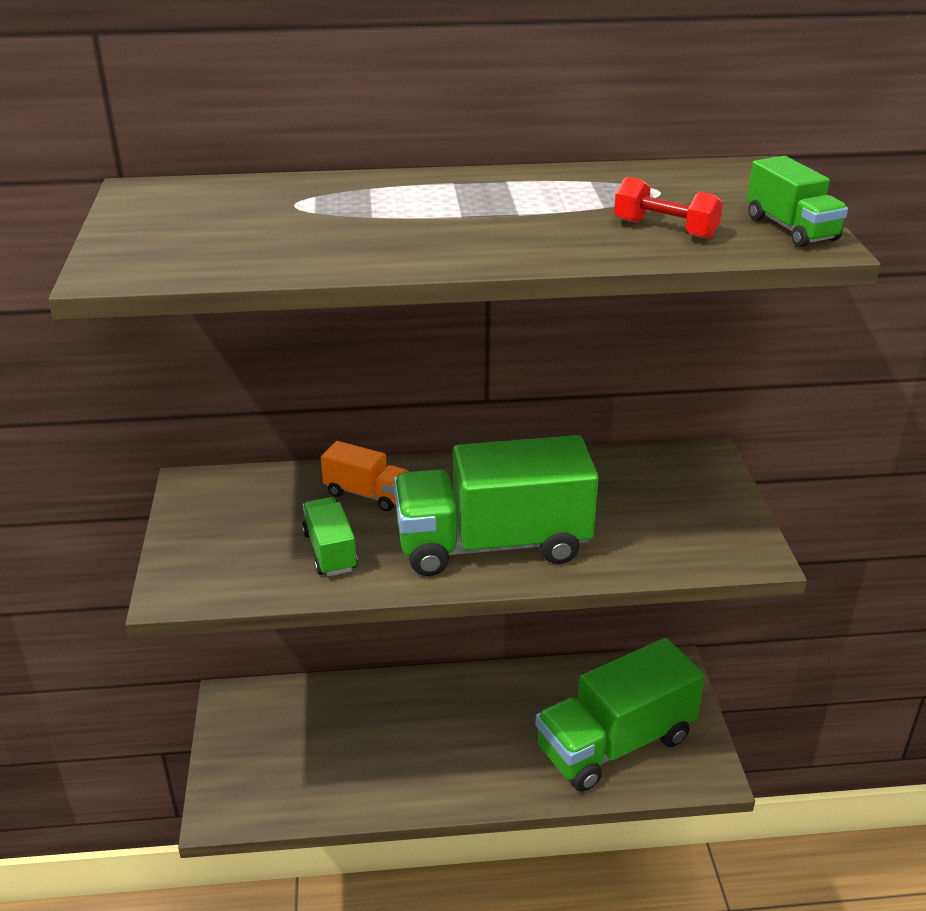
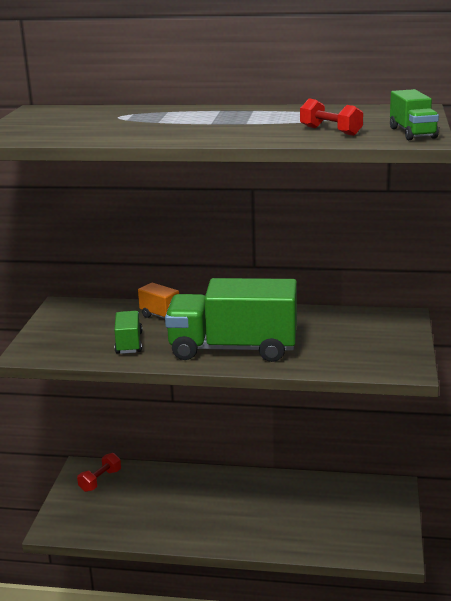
camera: 15 degrees right, 10 degrees down
(263, 717) = (100, 480): none -> red dumbbell
(615, 743) = (334, 526): green truck -> none

